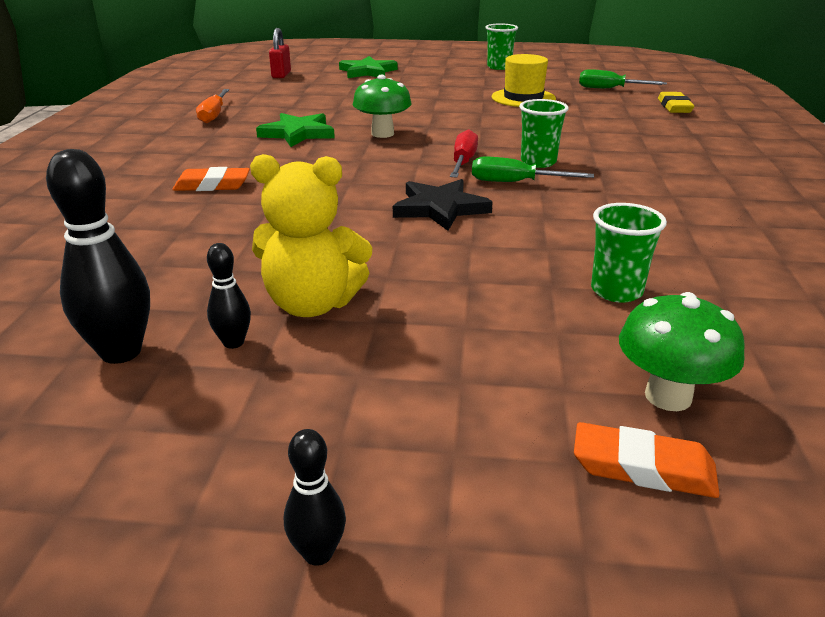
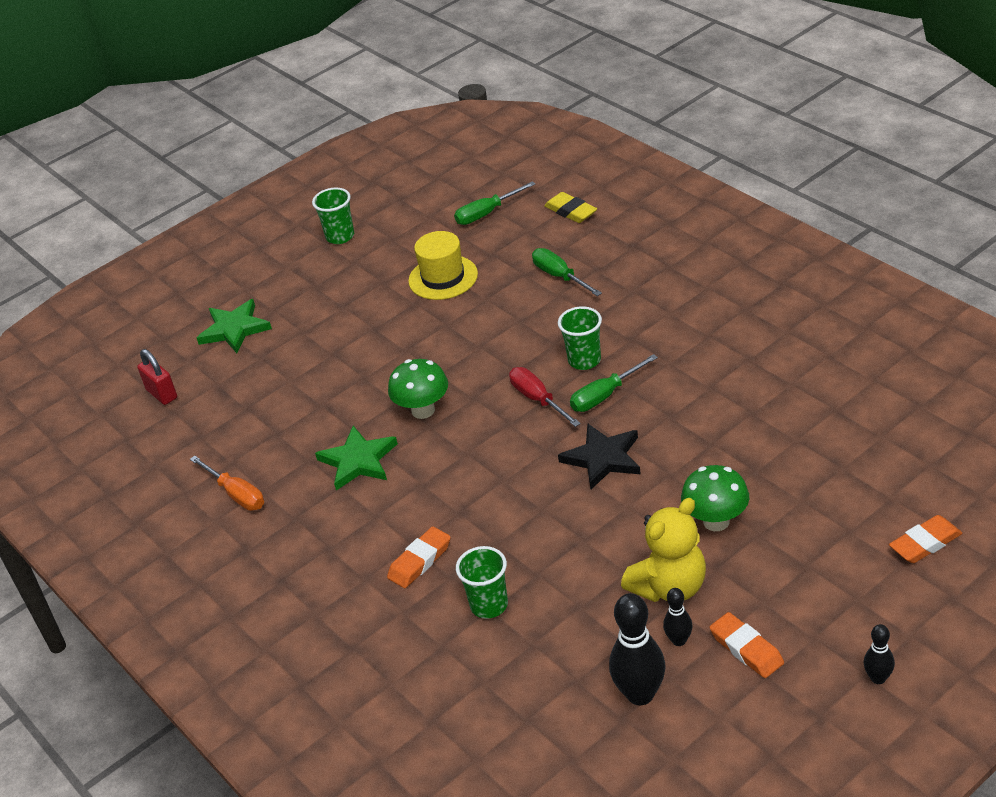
camera: 40 degrees left, 10 degrees up
(264, 396) = (746, 649): none -> orange eraser
(605, 125) = (559, 276): none -> green screwdriver
(616, 291) = (789, 449): green cup -> green cup (489, 605)
(668, 396) = (891, 498): green mushroom -> green mushroom (716, 521)

